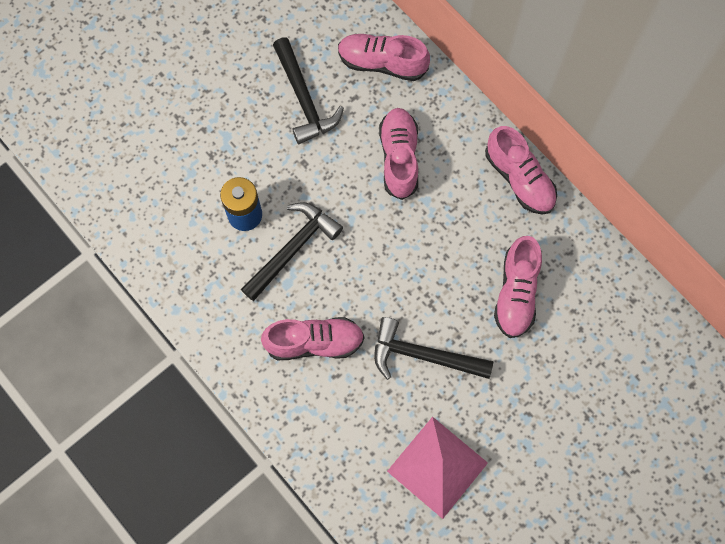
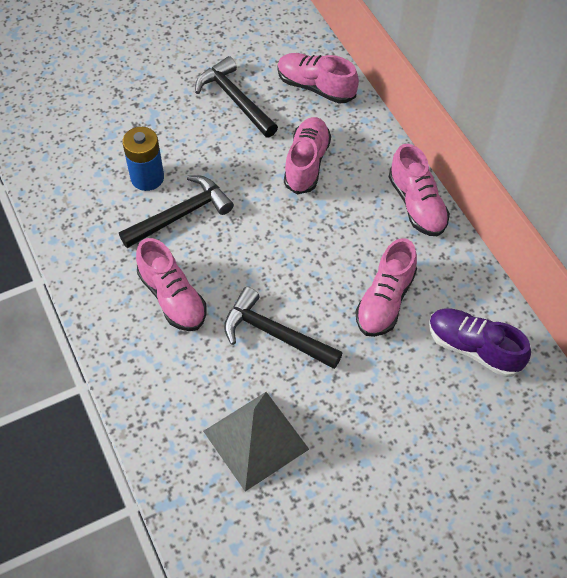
camera: 15 degrees right, 15 degrees down
(304, 99) = (235, 99): black hammer -> black hammer turned 150 degrees clockwise
(314, 342) = (172, 298): pink shoe -> pink shoe turned 45 degrees clockwise
(437, 467) = (256, 440): pink pyramid -> grey pyramid
(610, 322) = (473, 348): none -> purple shoe

